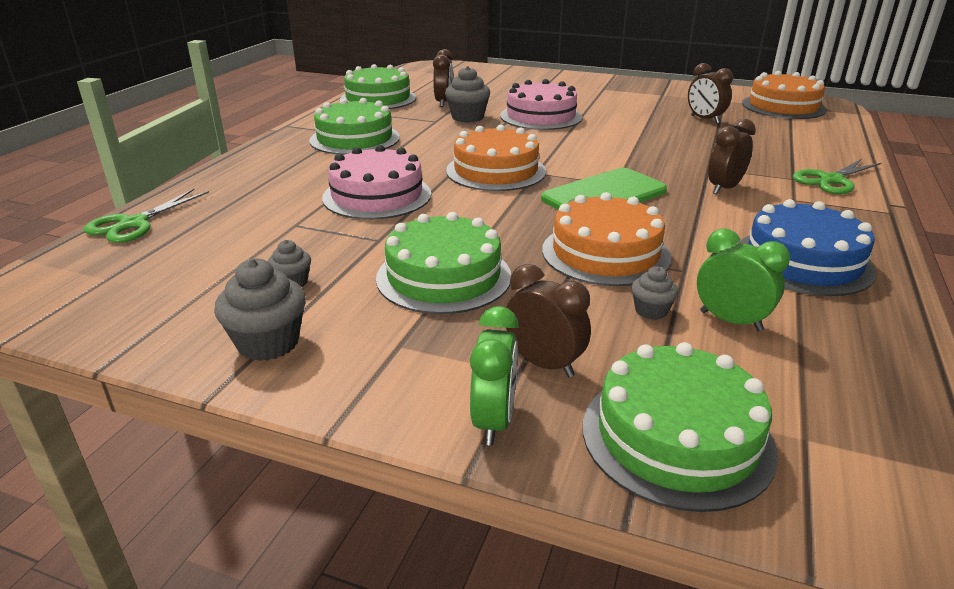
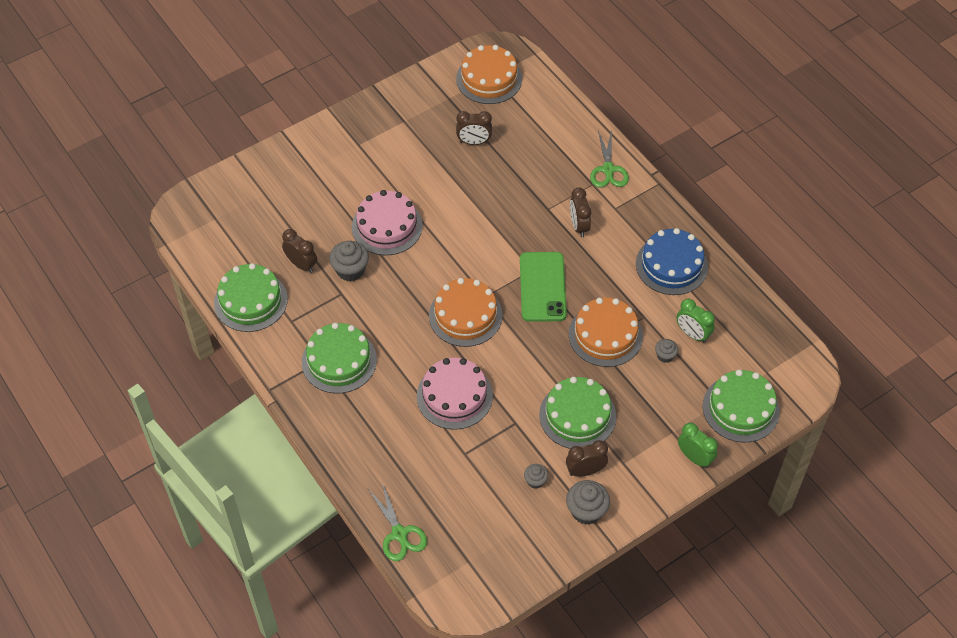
camera: 55 degrees left, 25 degrees up
(544, 364) = (673, 420): brown clock -> brown clock (585, 471)
(730, 321) = (692, 334): green clock -> green clock turned 120 degrees counterclockwise

